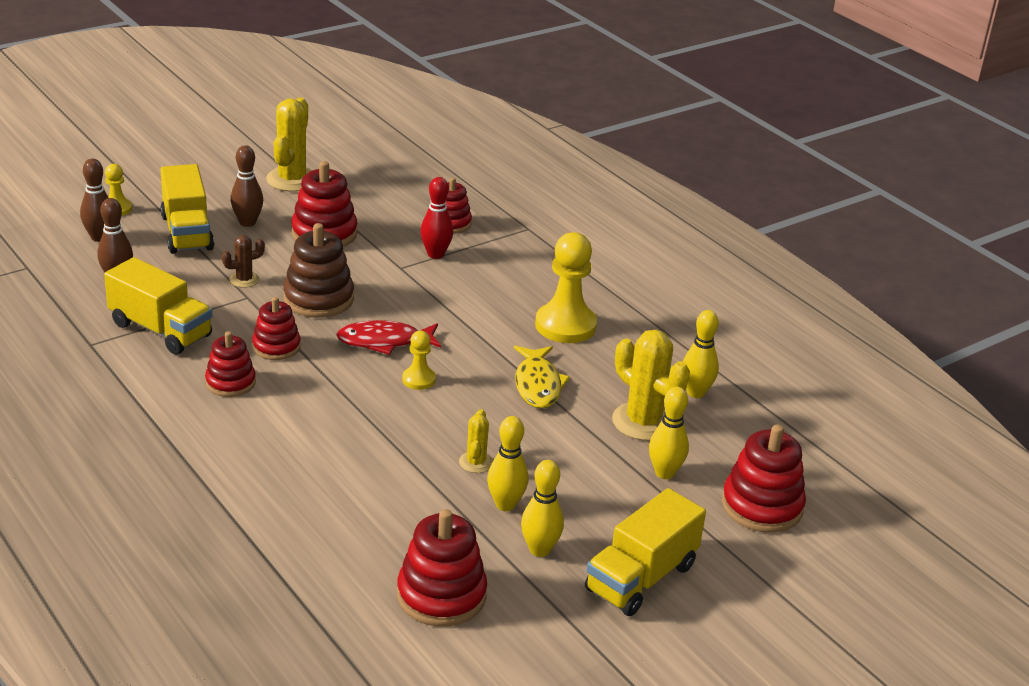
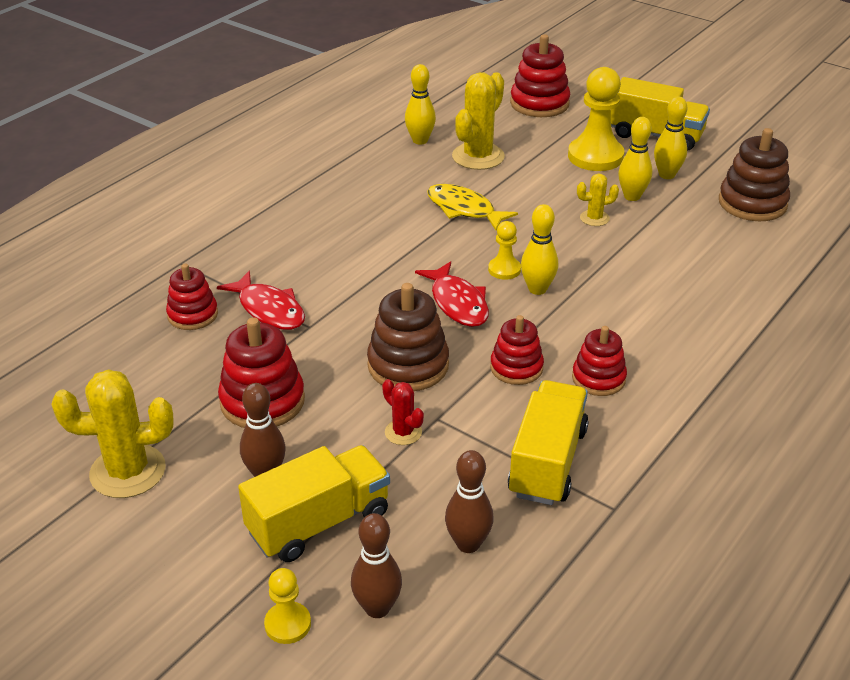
camera: 105 degrees left, 5 degrees up
(244, 280) = (403, 432): brown cactus -> red cactus
(435, 254) = (269, 309): red bowling pin -> red fish
(441, 595) = (752, 203): red stacking toy -> brown stacking toy
(538, 384) = (464, 209): yellow fish -> yellow fish turned 120 degrees counterclockwise
(565, 325) = (360, 211): yellow pawn -> yellow pawn (595, 156)
(664, 473) = (534, 141): yellow bowling pin -> yellow bowling pin (537, 289)

